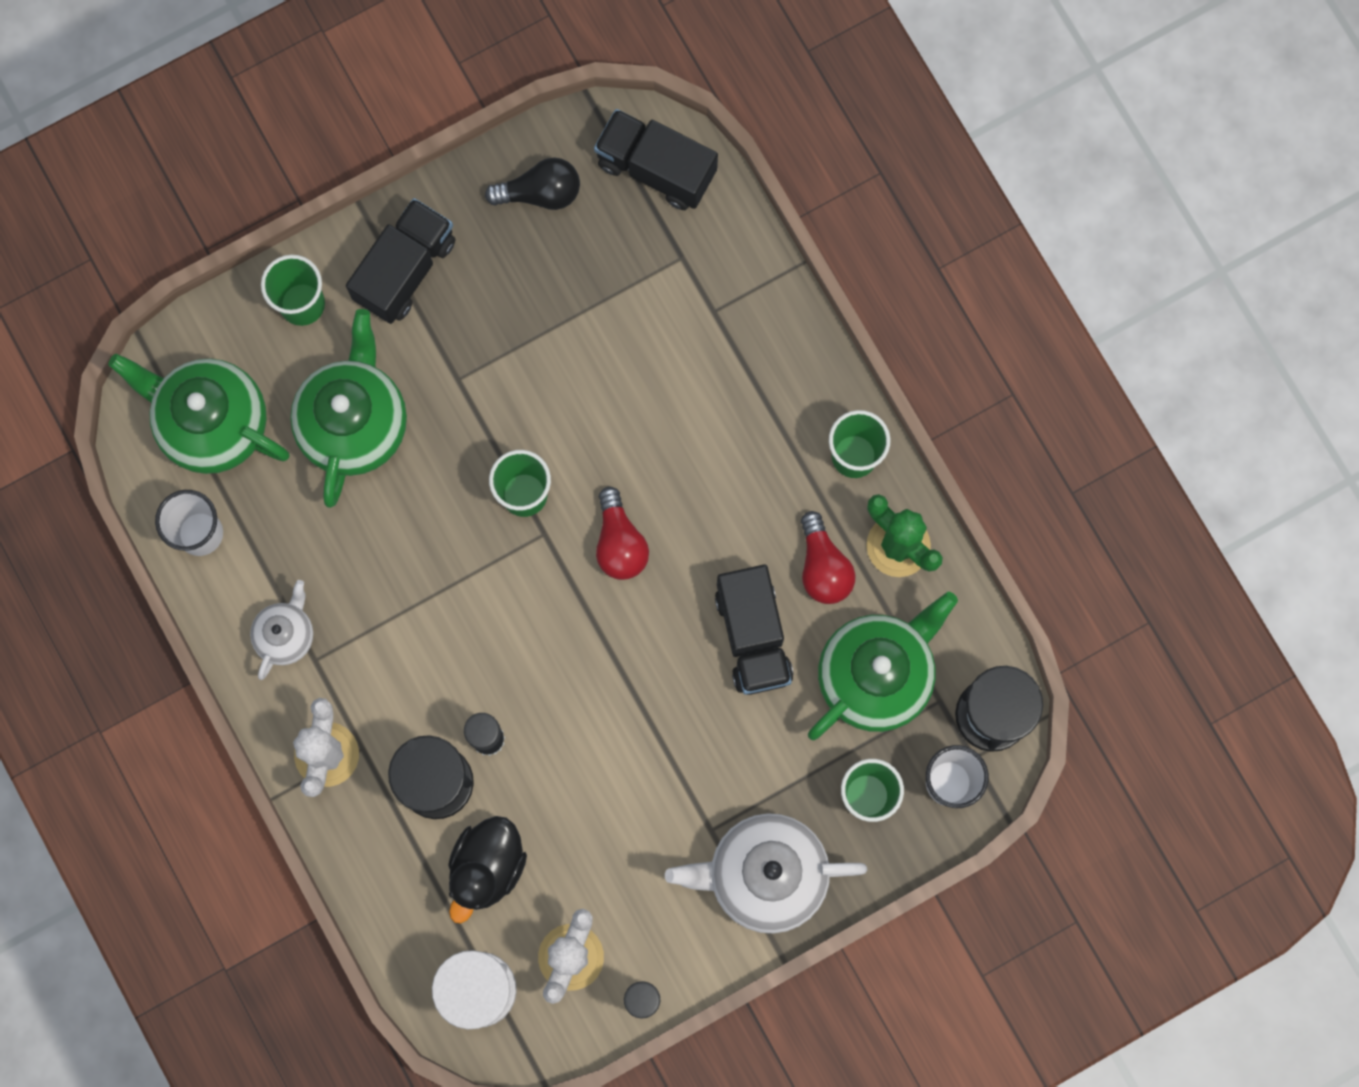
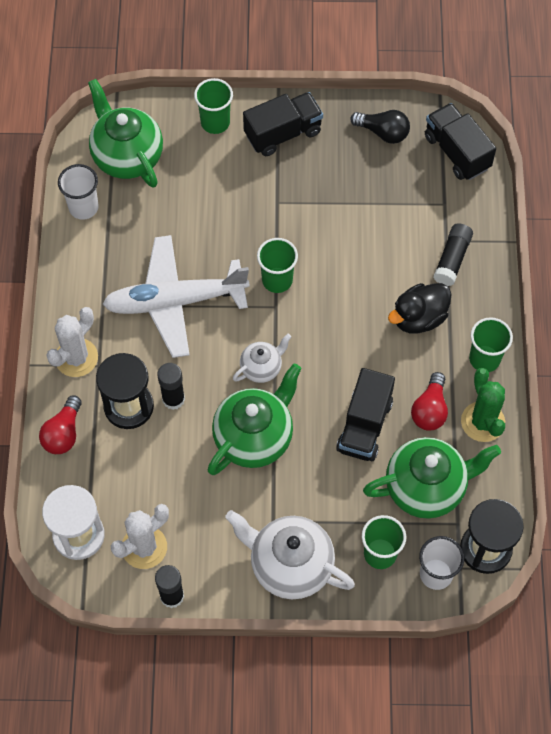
camera: 30 degrees right, 15 degrees down
(286, 635) = (95, 283): white teapot -> white teapot (261, 368)
(354, 423) = (205, 195): green teapot -> green teapot (254, 437)
(407, 601) = (175, 301): none -> white plane
(487, 867) = (127, 469): black duck -> black duck (418, 318)
(619, 543) = (316, 334): red light bulb -> red light bulb (63, 433)
(736, 334) = (452, 259): none -> black glue stick

